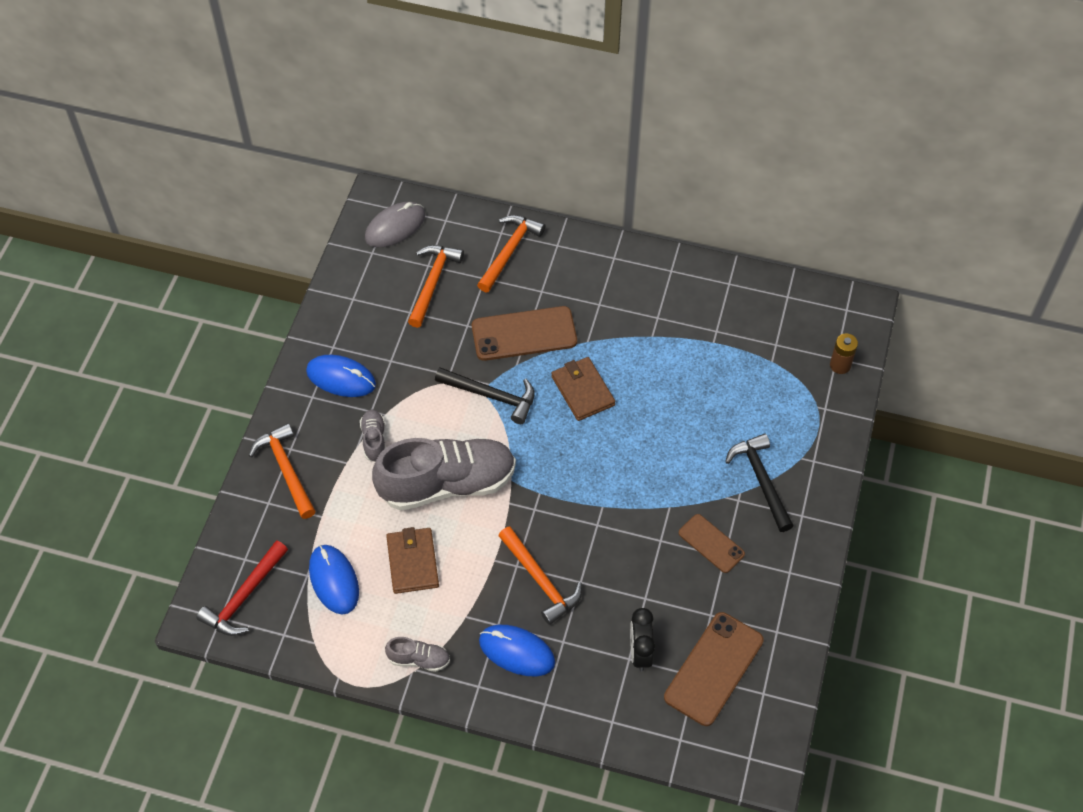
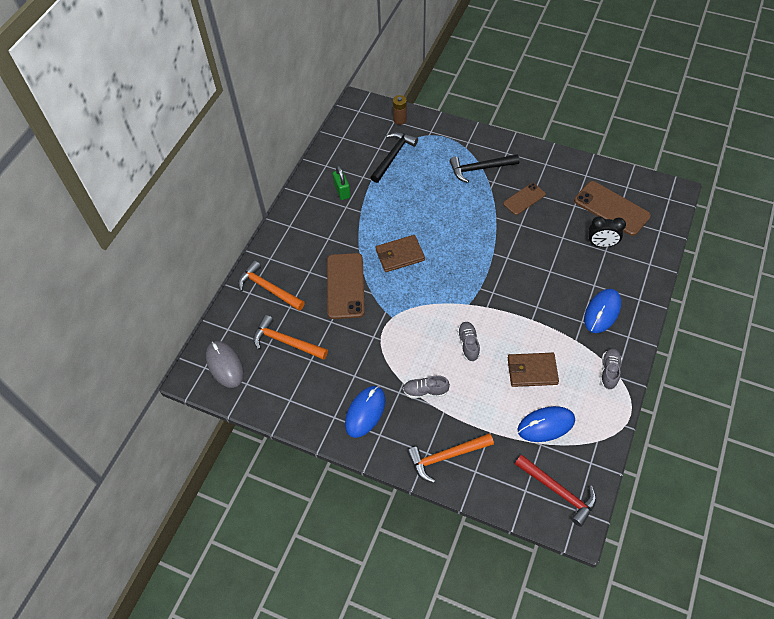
camera: 80 degrees left, 0 degrees up
(447, 484) = (468, 344): grey shoe -> grey shoe, size x0.43
(491, 396) = (396, 310): black hammer -> black hammer (393, 156)
(540, 580) = (548, 294): orange hammer -> none
(685, 309) = (342, 191): none -> green padlock

